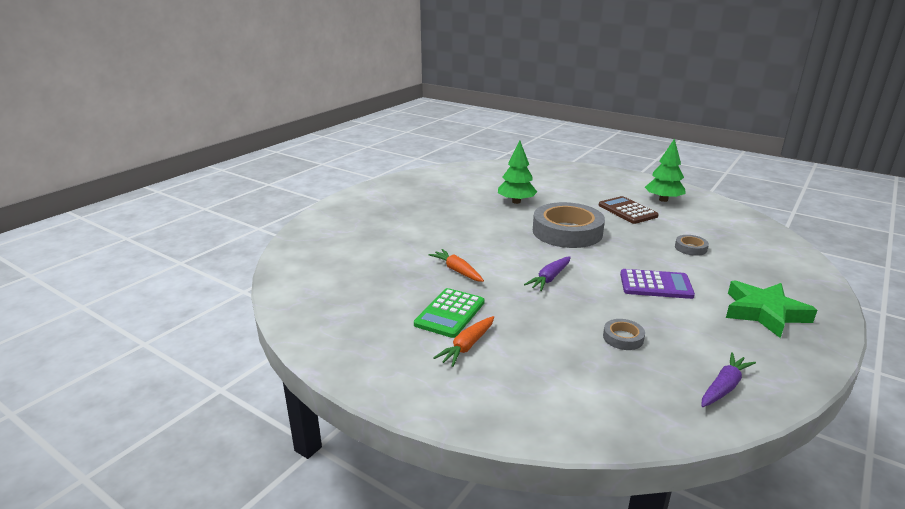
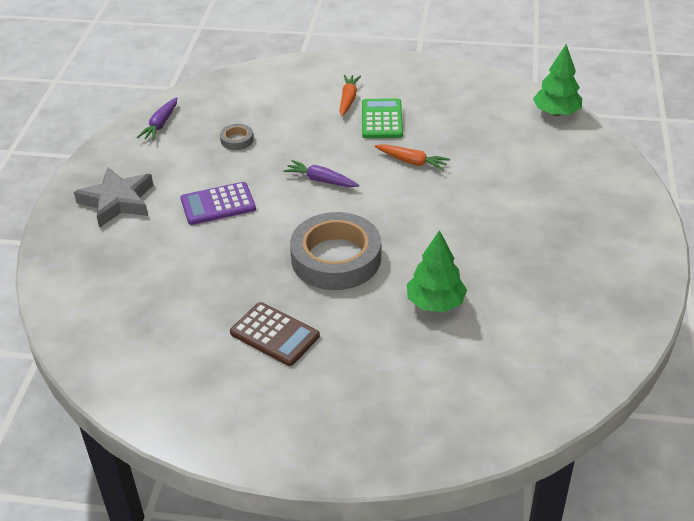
camera: 155 degrees right, 15 degrees up
(549, 278) = (321, 180): purple carrot -> purple carrot turned 75 degrees counterclockwise
(663, 200) = (227, 388): green tree -> green tree (556, 113)
(690, 248) = (184, 276): grey tape -> none
(764, 313) = (117, 201): green star -> grey star

